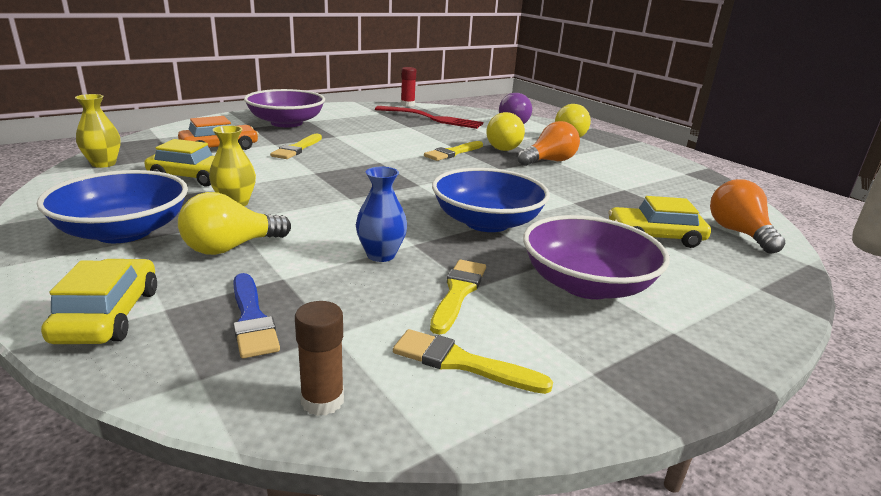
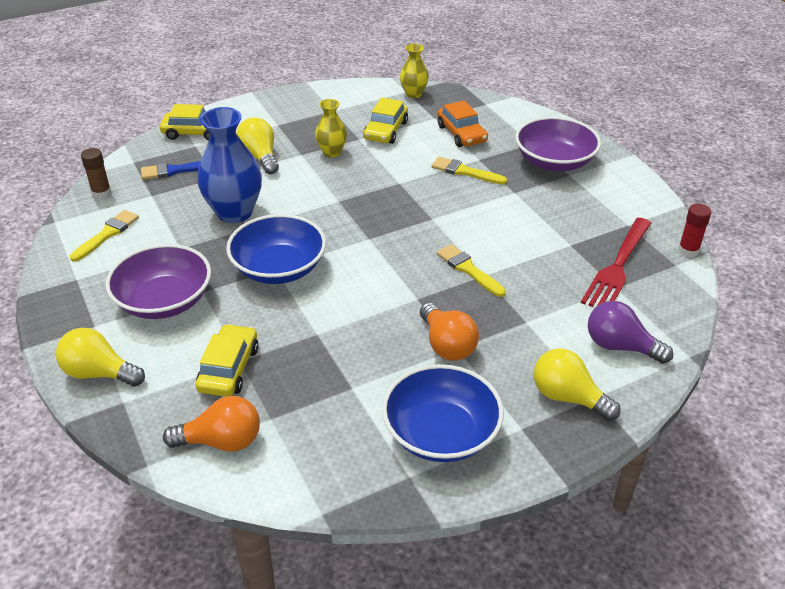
camera: 100 degrees right, 15 degrees up
(123, 231) = (291, 121): blue bowl -> blue bowl (441, 433)
(381, 255) = (234, 213): blue vase -> blue vase, size x1.81
(458, 292) = (175, 240): yellow brush -> none
(504, 147) = (498, 314): yellow light bulb -> yellow light bulb (99, 373)

